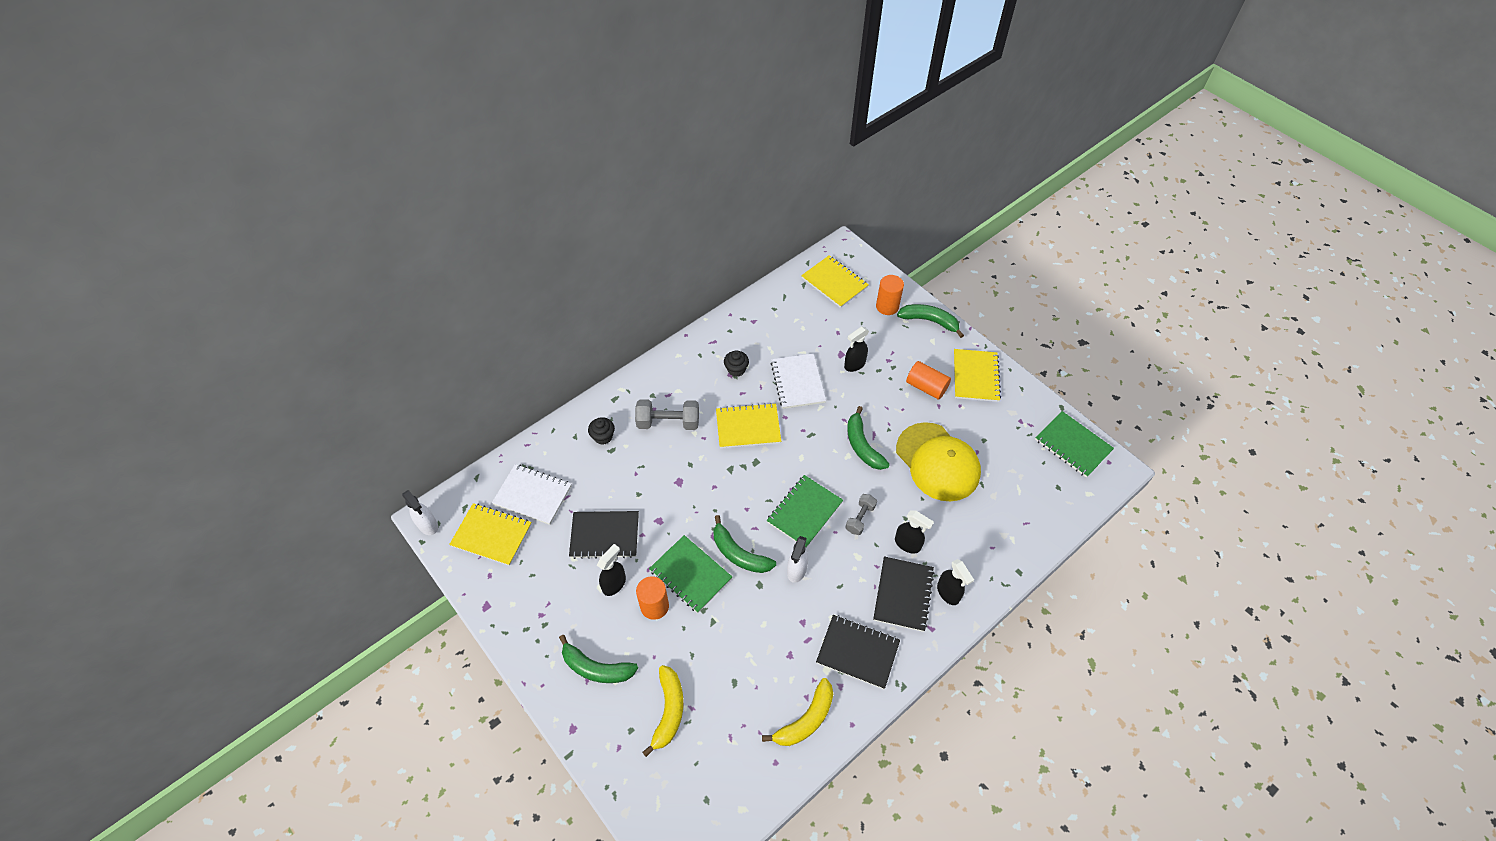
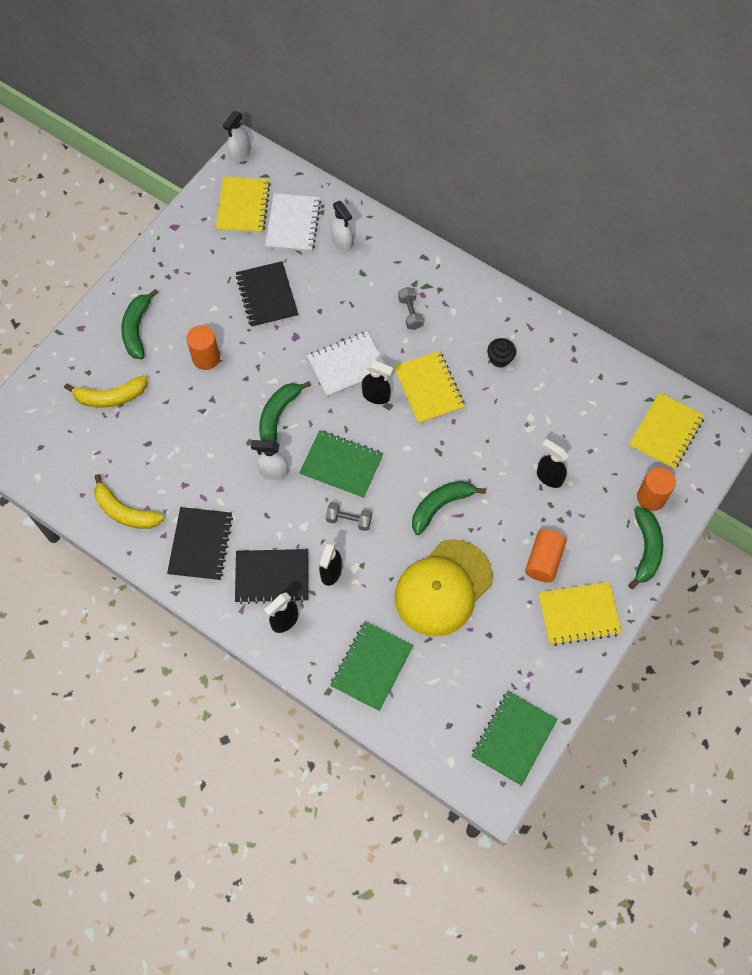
camera: 75 degrees right, 10 degrees up
(572, 459) = (342, 242): none -> white spray bottle
(603, 437) = (375, 261): black cupcake -> none
(614, 584) = (220, 319): black spray bottle -> black spray bottle (376, 396)
(668, 422) = (410, 313): grey dumbbell -> grey dumbbell, size x0.61
(690, 574) = (245, 379): green notebook -> green notebook (372, 666)
(798, 382) = (504, 423): white notebook -> white notebook (347, 365)

